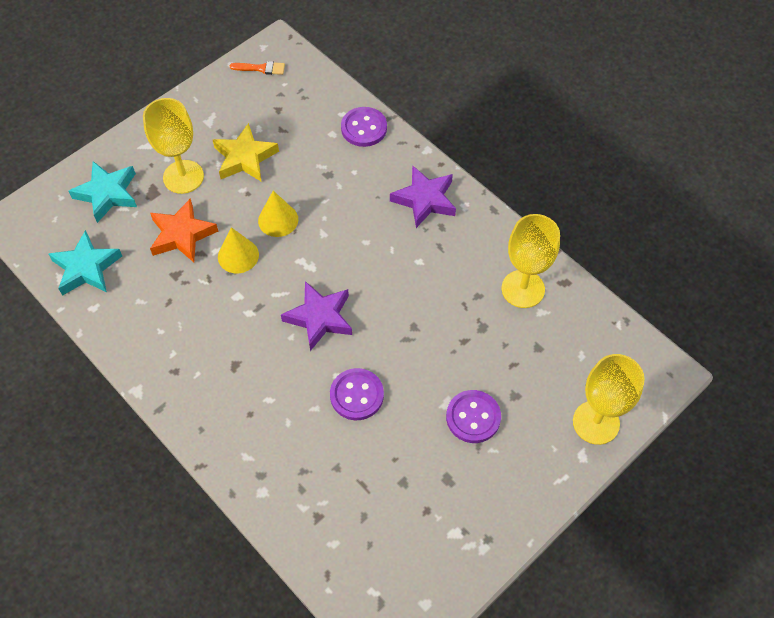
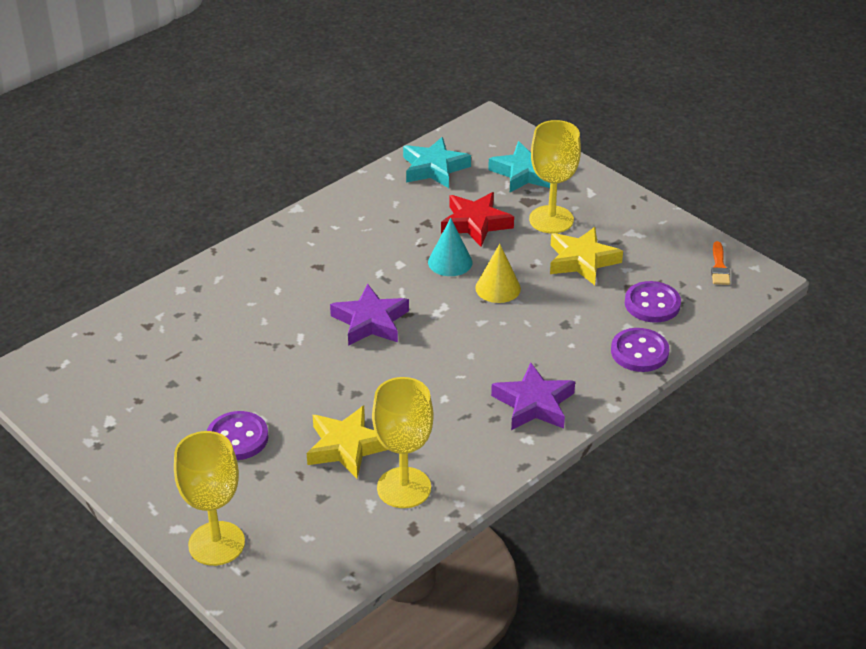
camera: 90 degrees right, 20 degrees down
(182, 235) = (475, 223): orange star -> red star
(238, 255) = (450, 262): yellow cone -> turquoise cone
(356, 395) = (275, 350): purple button -> purple button (652, 304)
(479, 331) = (347, 447): none -> yellow star

